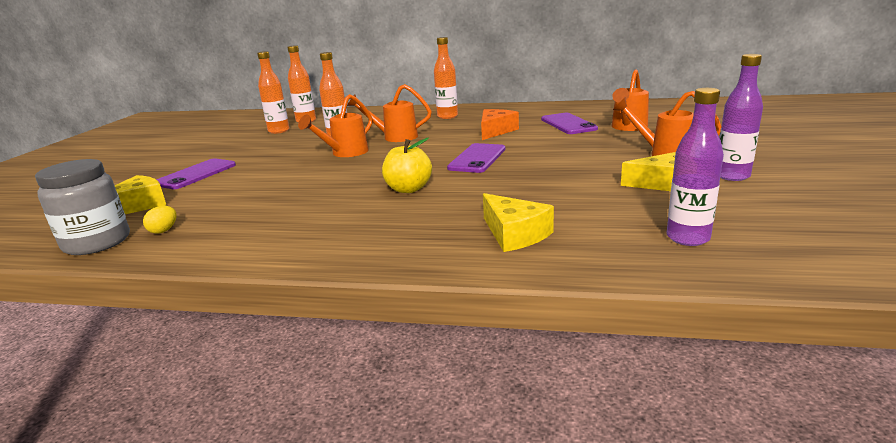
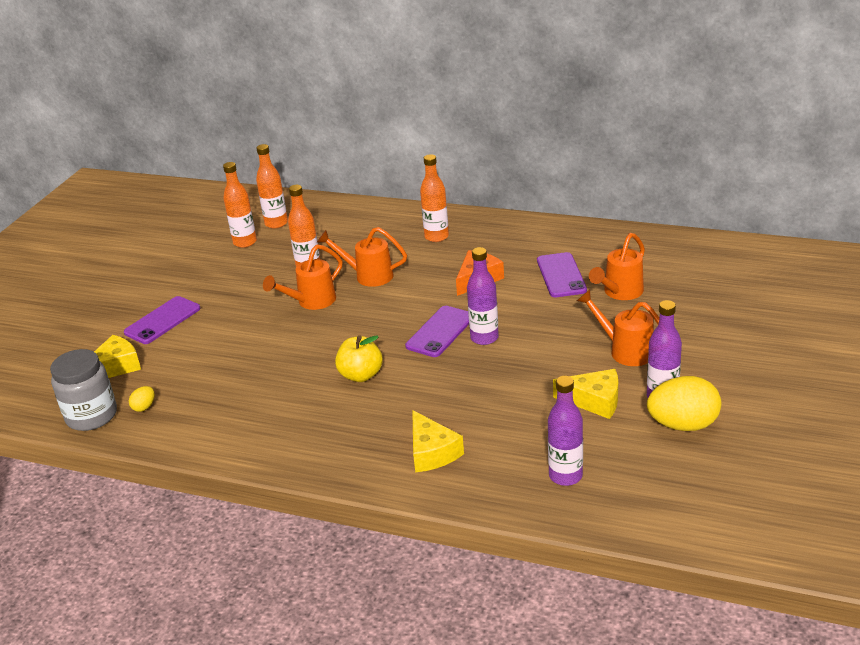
camera: 10 degrees right, 10 degrees up
(522, 158) = (484, 338): none -> purple bottle
(776, 191) = (683, 425): none -> yellow egg

